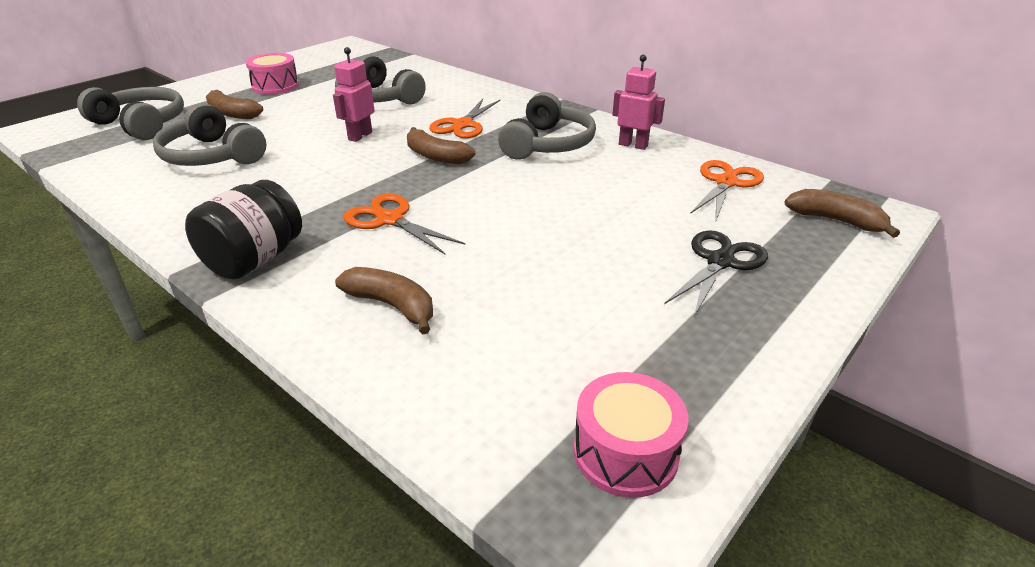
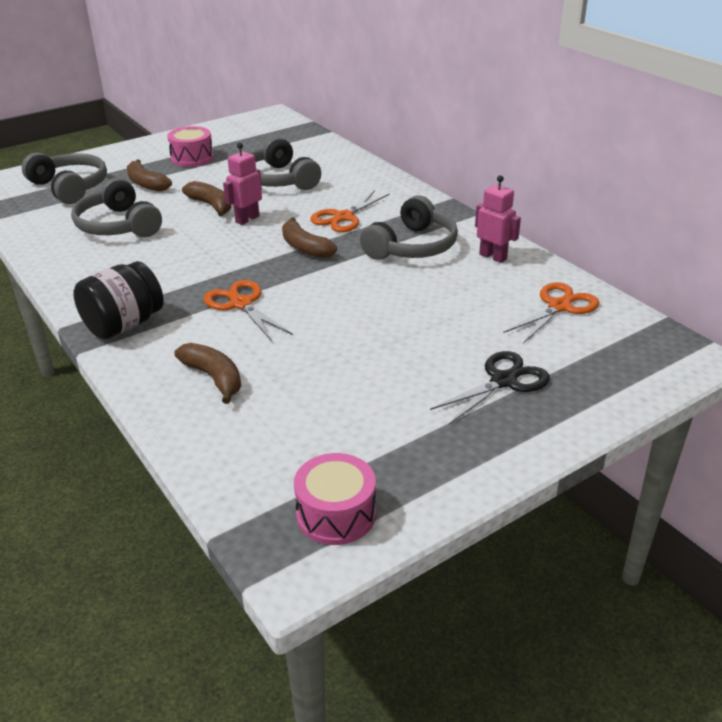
camera: 15 degrees right, 0 degrees up
(835, 220) = (640, 358): brown banana -> brown banana (211, 205)

